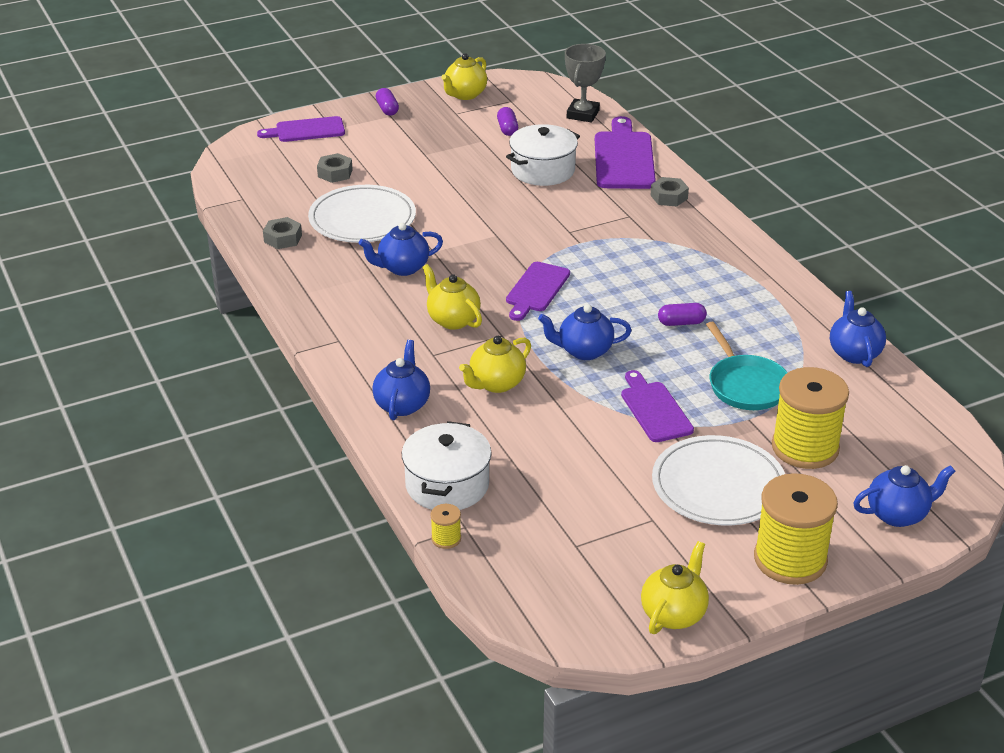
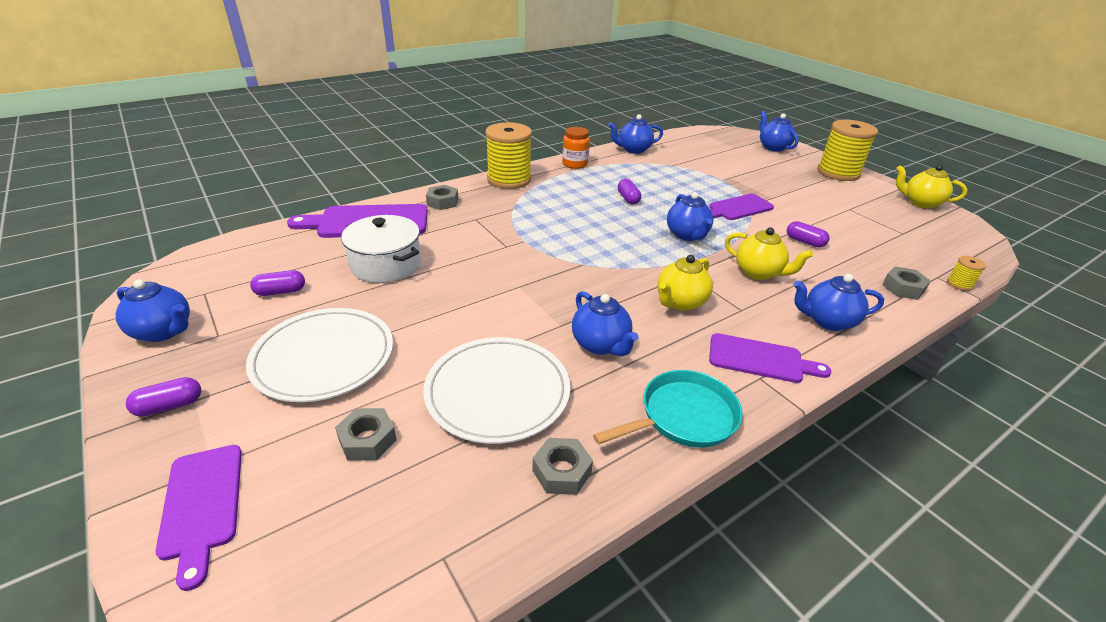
camera: 100 degrees left, 0 degrees up
(447, 485) = (903, 288): white pot -> grey nut
(465, 94) = (164, 331): yellow teapot -> blue teapot
(536, 289) = (609, 259): purple cutting board -> purple cutting board (760, 359)
(560, 441) = (804, 242): none -> purple capsule
(583, 114) = (265, 245): grey trophy -> none
(718, 485) = (796, 189): white plate -> white plate (323, 357)
(745, 385) = (688, 179): turquoise pan -> turquoise pan (683, 416)
(789, 294) = (575, 164): none -> orange jar
(805, 447) = (737, 166): yellow spool -> yellow spool (509, 179)

